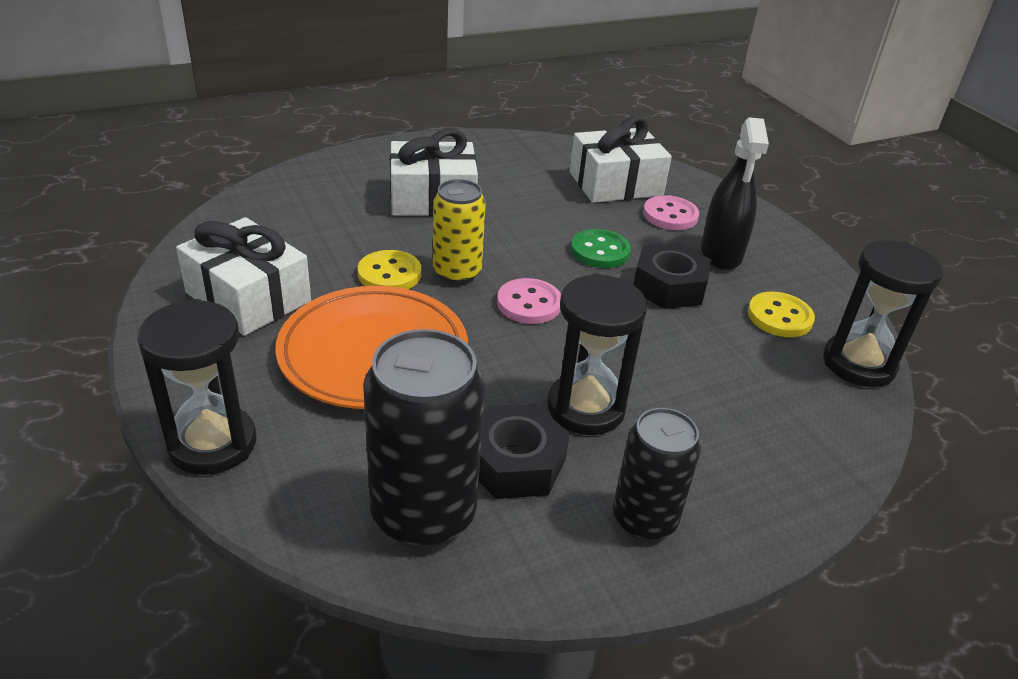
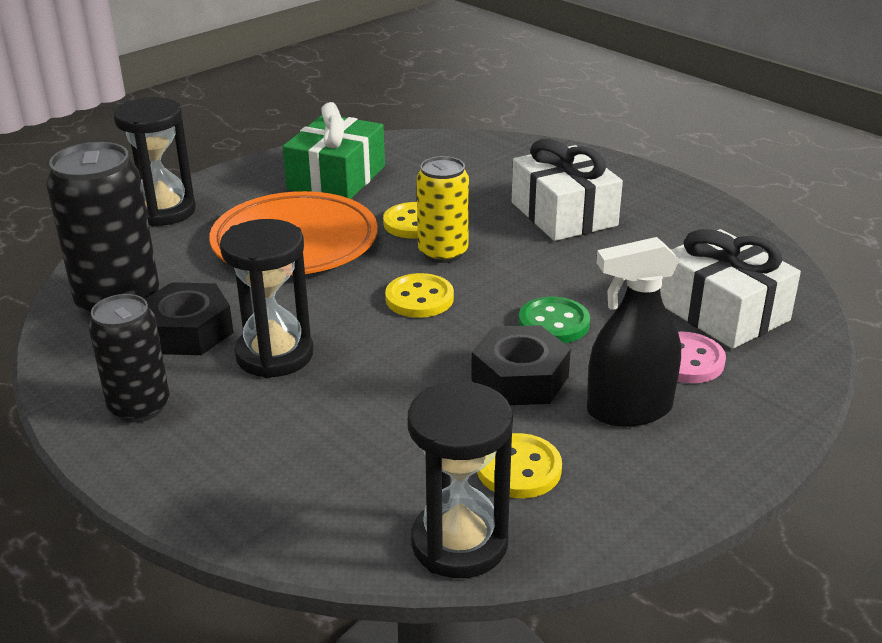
camera: 75 degrees right, 5 degrees down
(248, 297) = (336, 178): white gift -> green gift
(529, 303) = (419, 298): pink button -> yellow button

